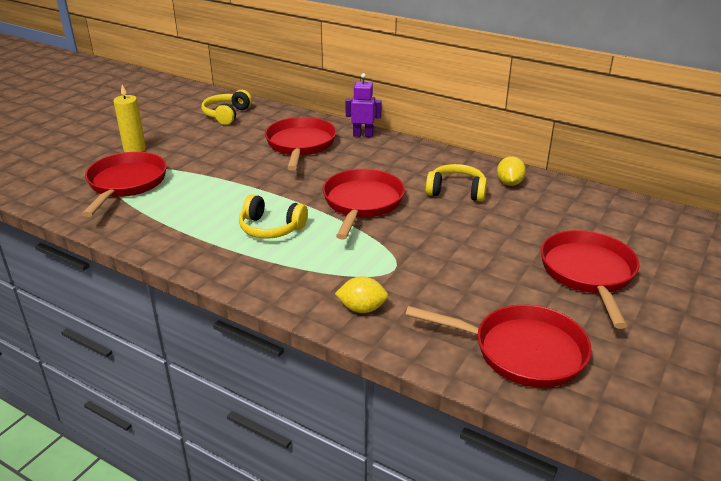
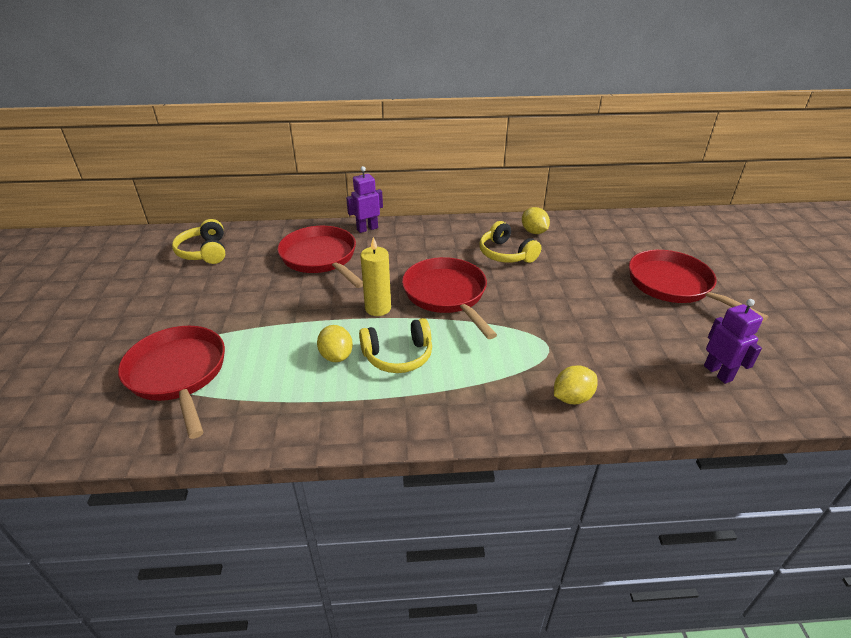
camera: 35 degrees left, 5 degrees up
(134, 149) = (139, 329): yellow candle -> yellow candle (378, 308)
(230, 211) = (336, 356): none -> yellow lemon
(456, 191) = (506, 254): yellow headphones -> yellow headphones turned 105 degrees counterclockwise
(521, 351) = (718, 373): red pan -> purple robot

